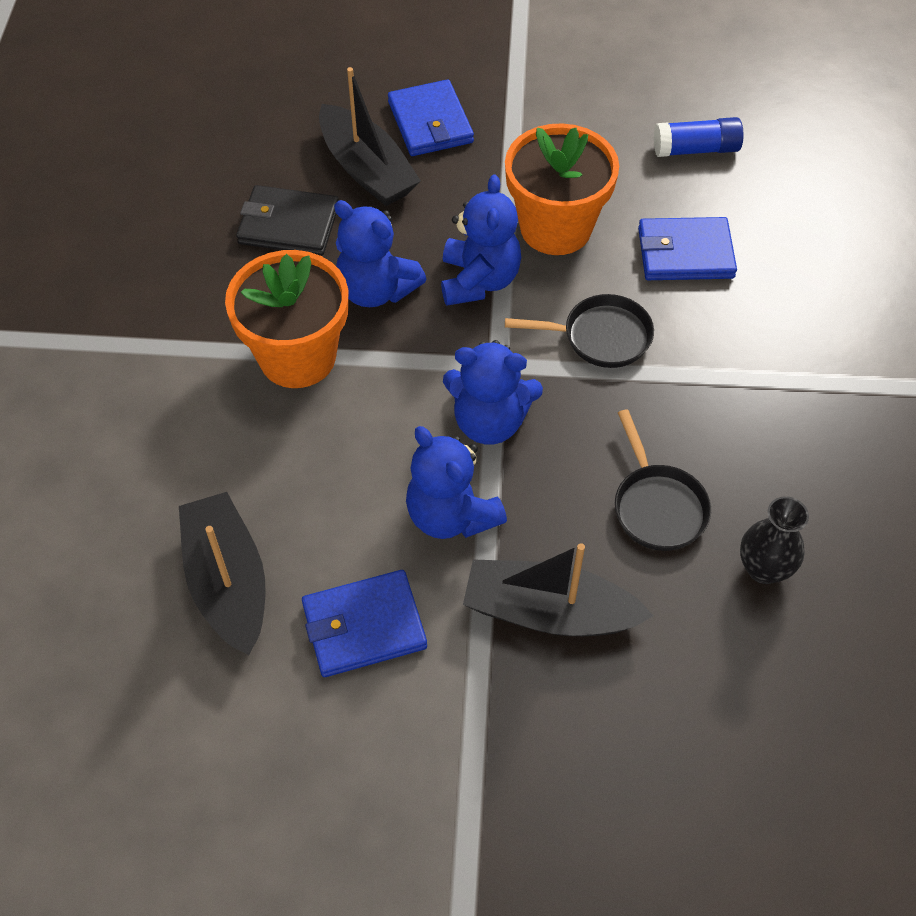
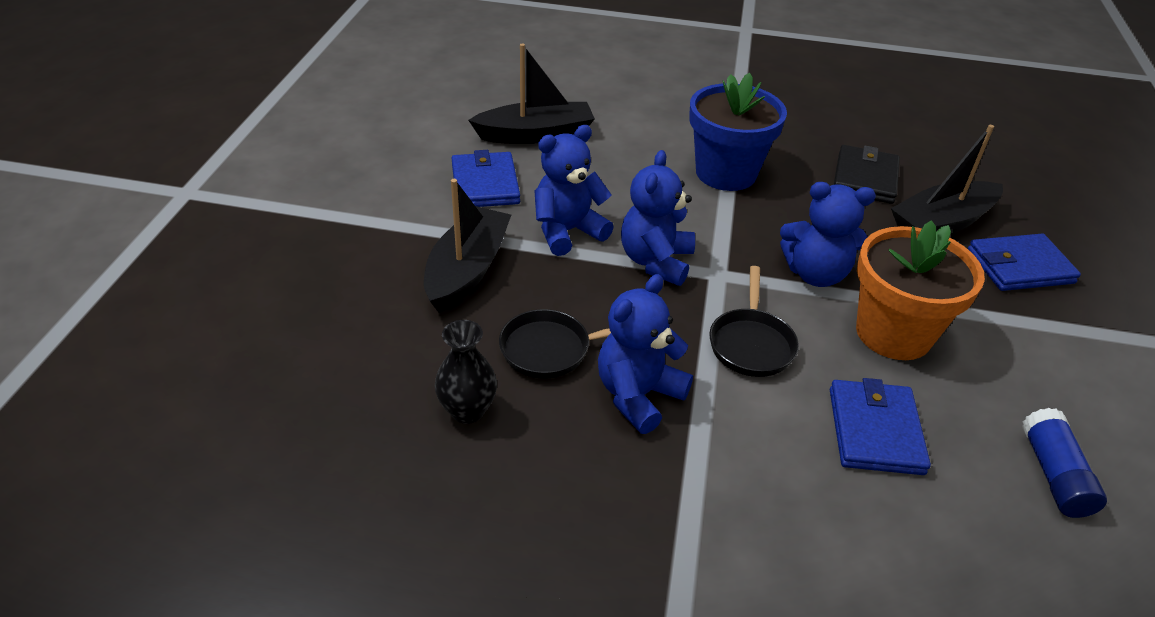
camera: 95 degrees right, 15 degrees down
(297, 357) = (726, 173): orange flower pot -> blue flower pot
(376, 290) = (798, 216): blue teddy bear -> blue teddy bear (638, 395)

